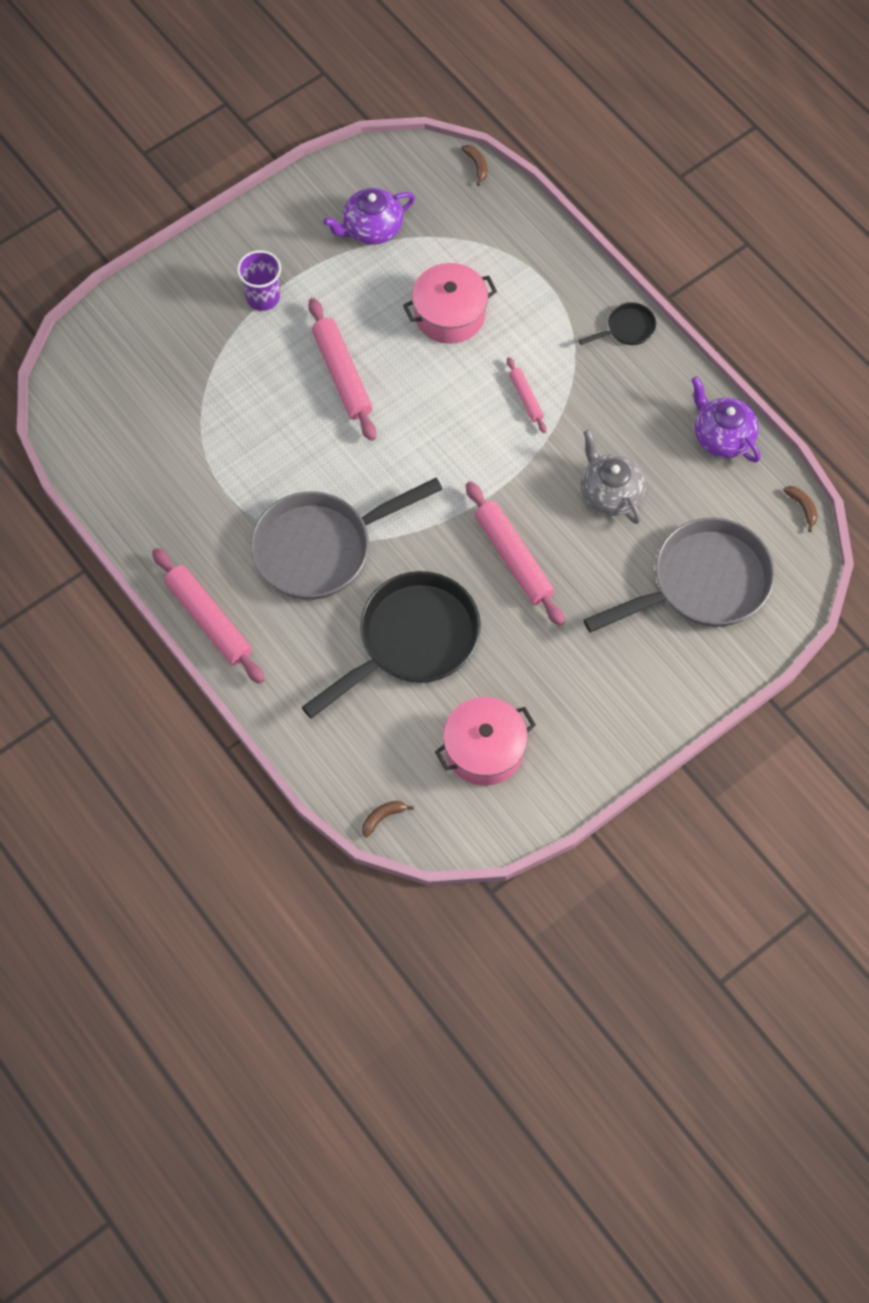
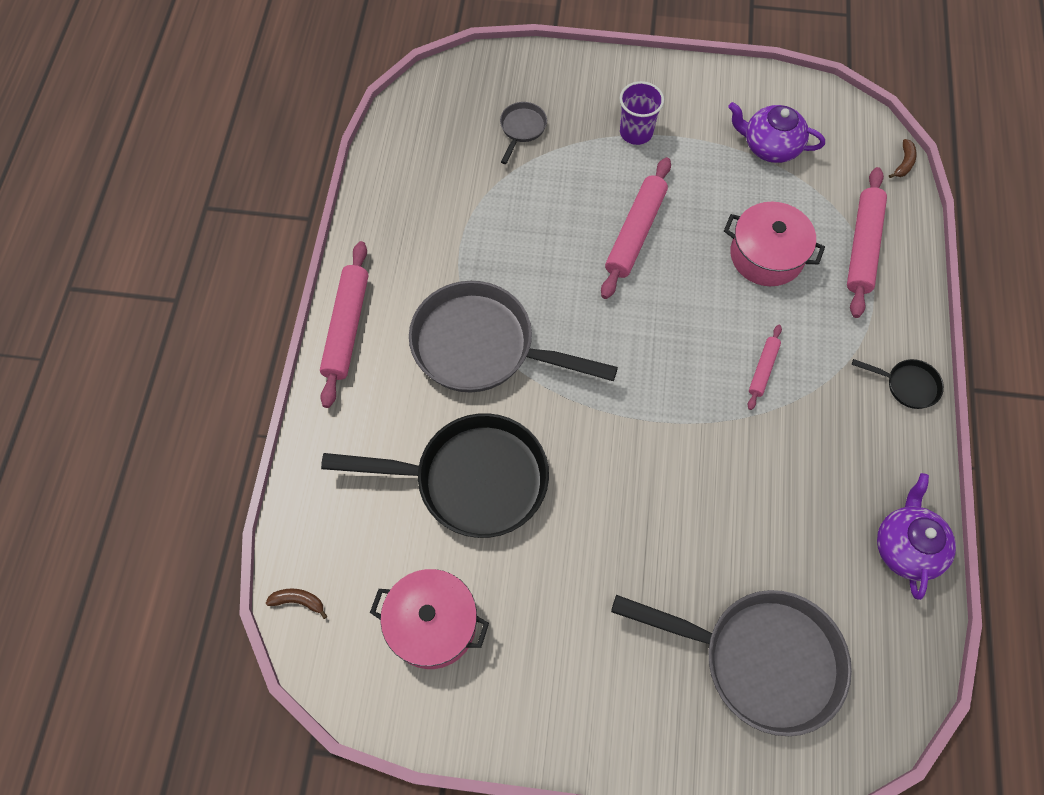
camera: 45 degrees right, 0 degrees up
(173, 365) = (521, 129): none -> grey pan
(513, 558) = (620, 488): pink rolling pin -> pink rolling pin (863, 247)
(610, 493) = (756, 507): grey teapot -> none
(802, 508) = (923, 678): brown banana -> none

